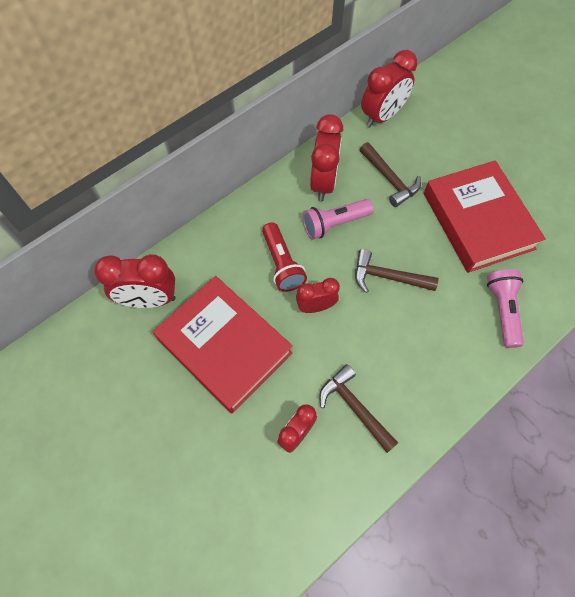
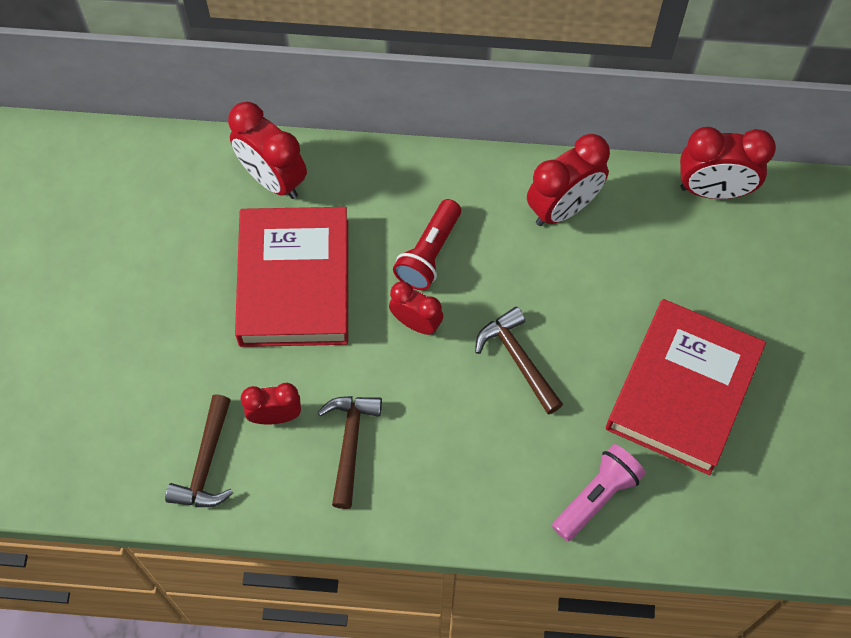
camera: 45 degrees right, 0 degrees up
(334, 224) = (526, 260): pink flashlight -> none
(390, 179) = (638, 265): brown hammer -> brown hammer (206, 463)

